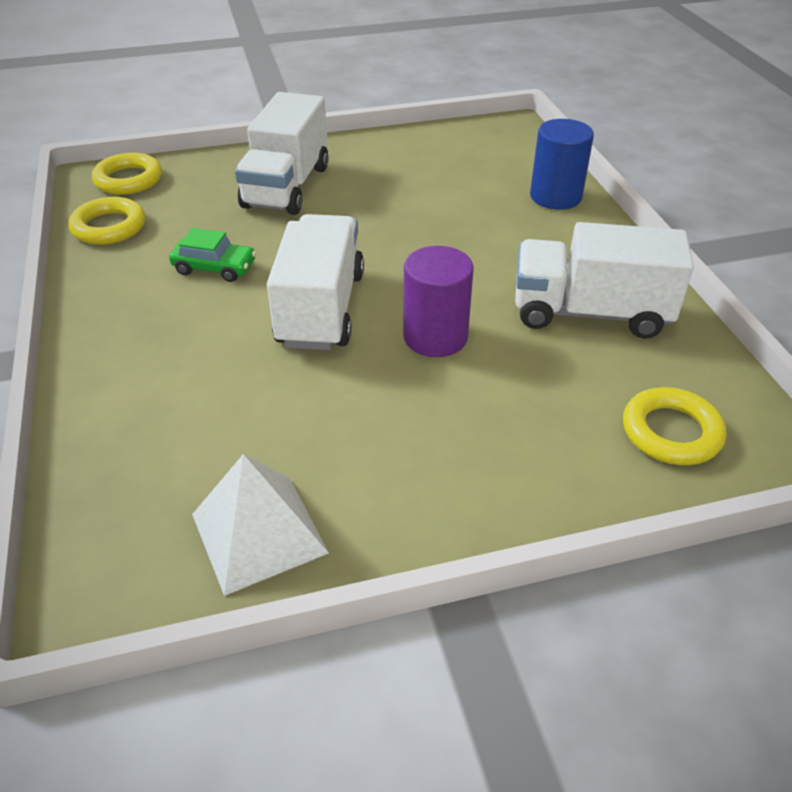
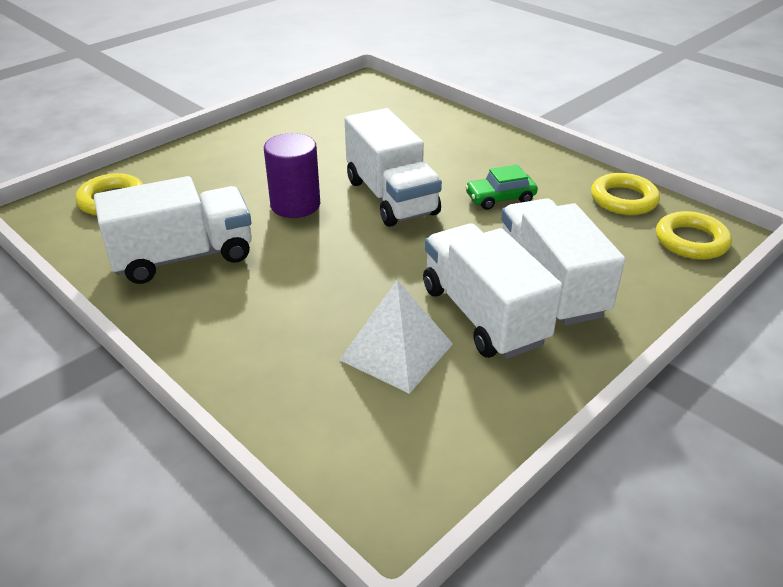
camera: 150 degrees right, 5 degrees down
(259, 533) = (317, 110): white pyramid -> white pyramid (396, 352)
(361, 185) = (483, 315): none -> white truck
(555, 196) = (261, 380): blue cylinder -> none

